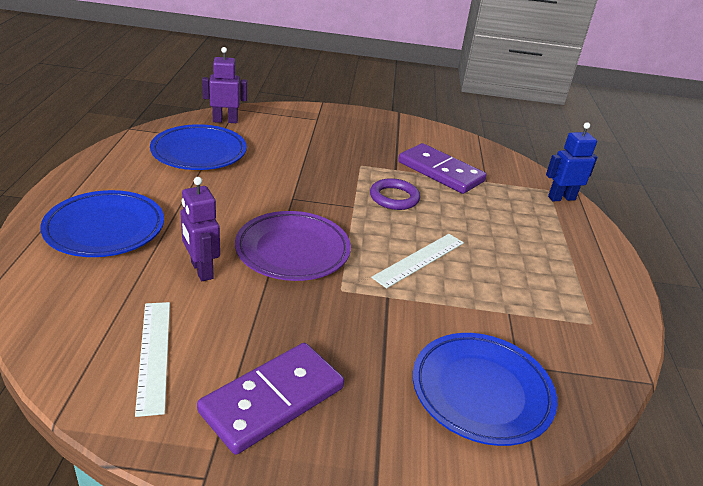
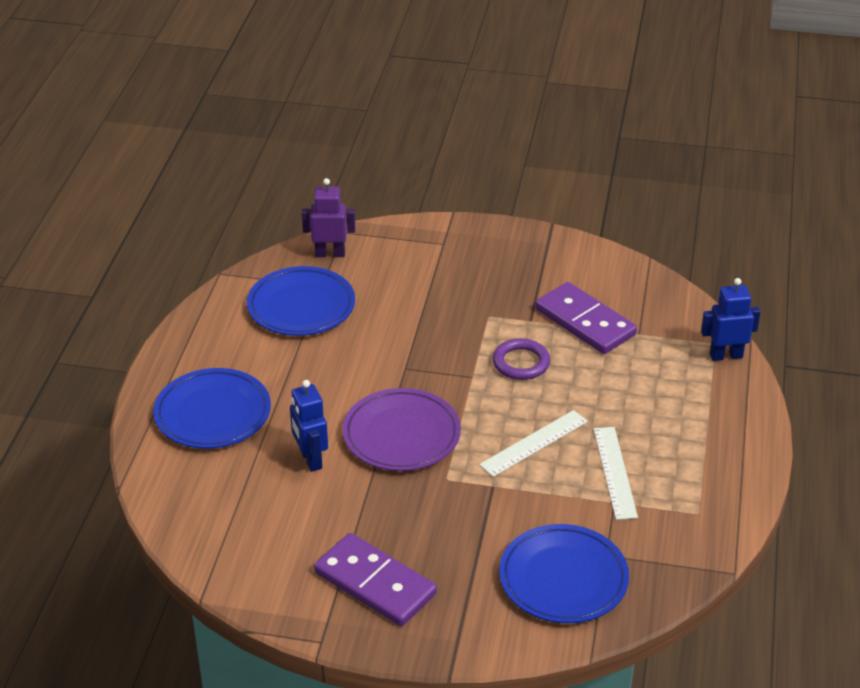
camera: 10 degrees right, 5 degrees up
(154, 354) = (273, 543): white ruler -> white ruler (615, 472)
(201, 270) = (310, 459): purple robot -> blue robot
(272, 399) = (375, 583): purple domino -> purple domino turned 75 degrees clockwise

